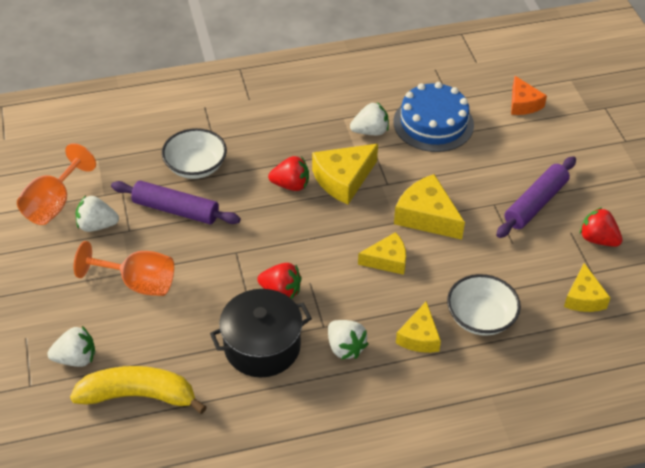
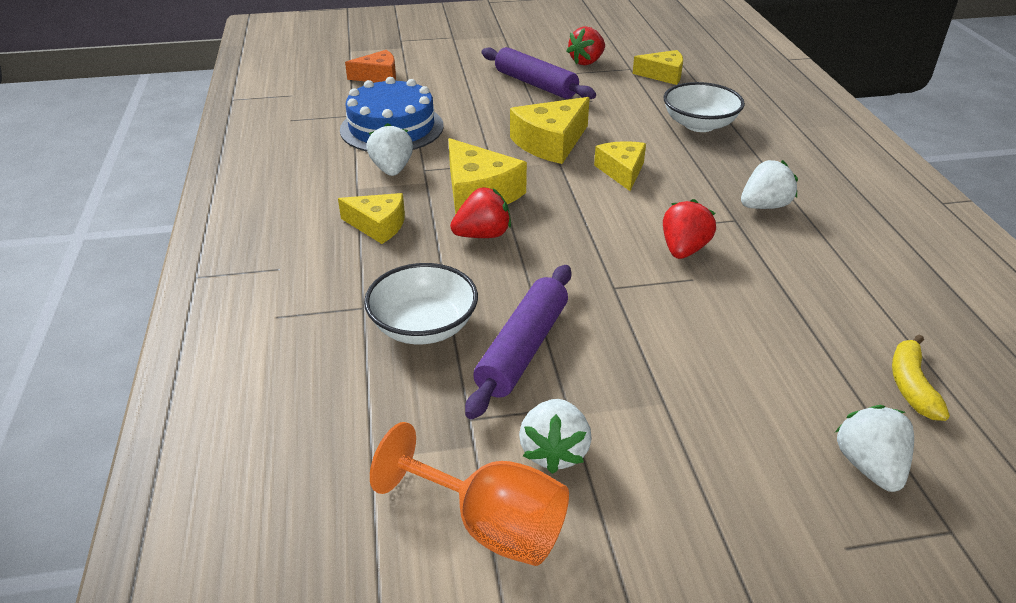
camera: 85 degrees left, 10 degrees down
(138, 283) = (688, 392): orange goblet -> none
(138, 395) = (911, 386): yellow banana -> yellow banana, size x0.56
(262, 346) = (781, 267): black pot -> none
(291, 185) = (483, 235): red strawberry -> red strawberry turned 60 degrees clockwise
(419, 337) = (735, 159): yellow cheese -> yellow cheese (378, 225)

